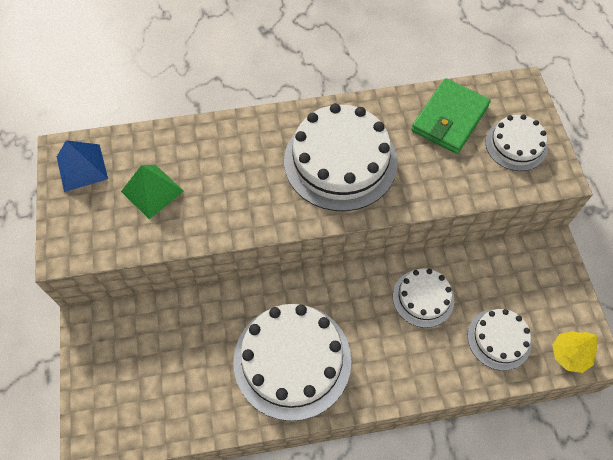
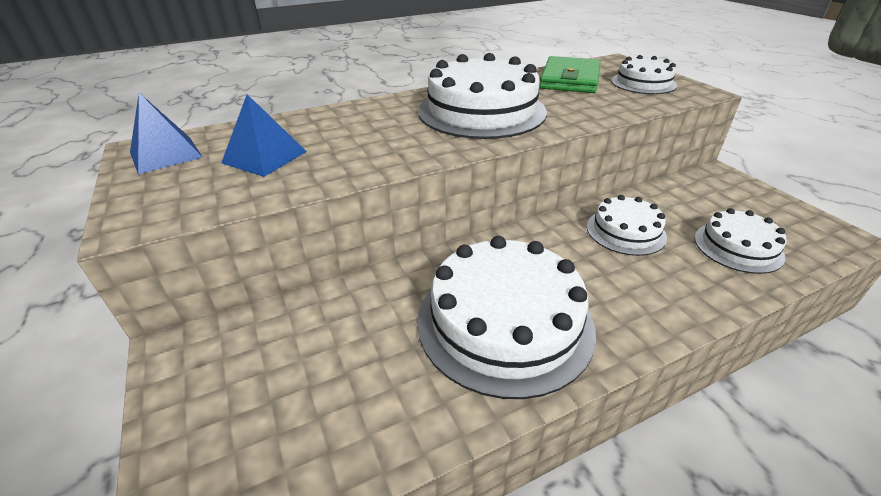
camera: 15 degrees left, 25 degrees down
(152, 191) = (265, 157): green pyramid -> blue pyramid
(569, 355) = (823, 244): yellow tree -> none

